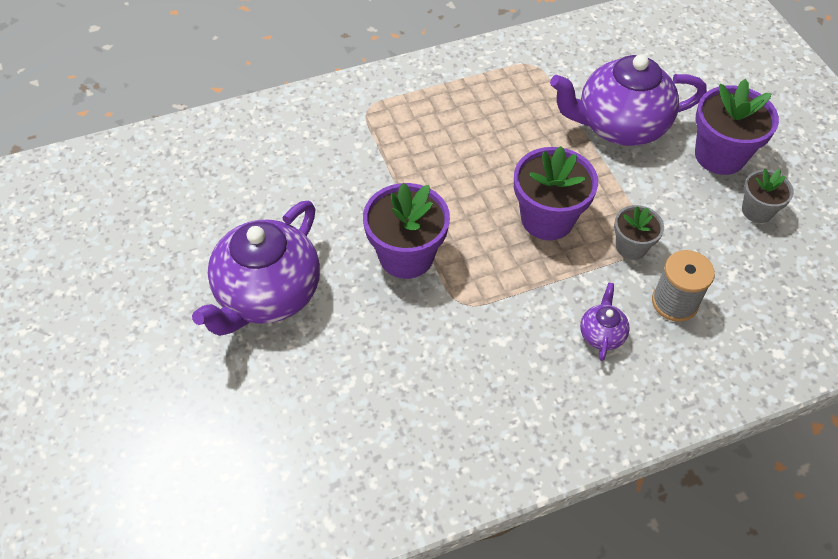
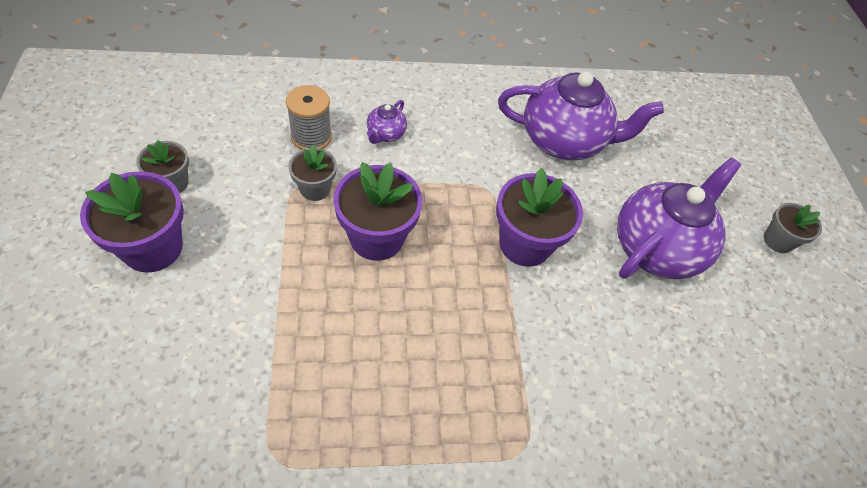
camera: 170 degrees left, 0 degrees up
(122, 348) = (778, 241): none -> grey flower pot
(619, 126) = (230, 320): purple teapot -> purple teapot (564, 141)

